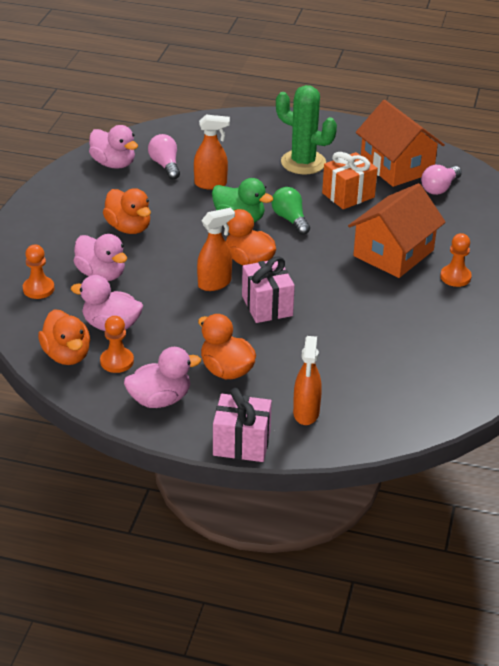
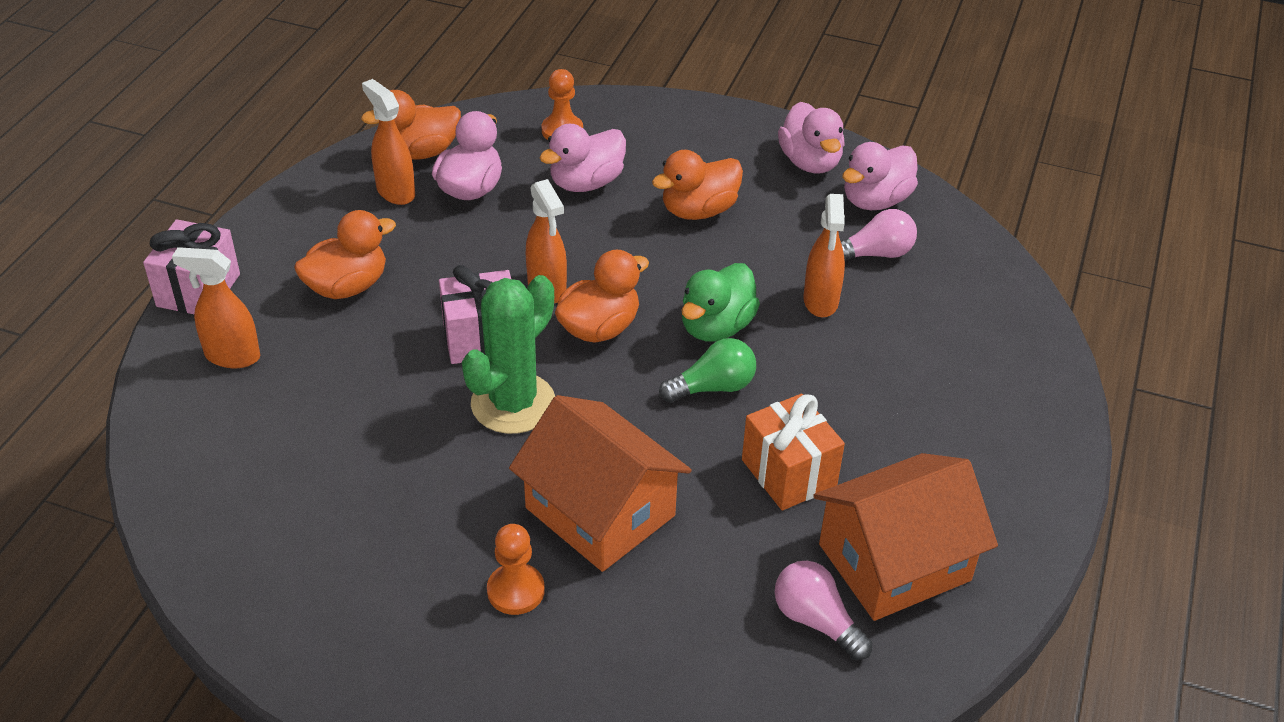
camera: 95 degrees right, 5 degrees up
(117, 361) = (395, 192): orange pawn -> orange spray bottle
(160, 399) = (309, 225): pink duck -> pink duck (810, 162)
(303, 162) = (898, 423): green cactus -> green cactus (513, 403)

